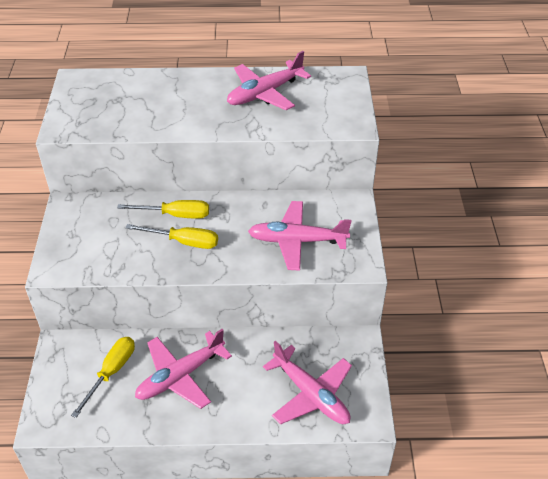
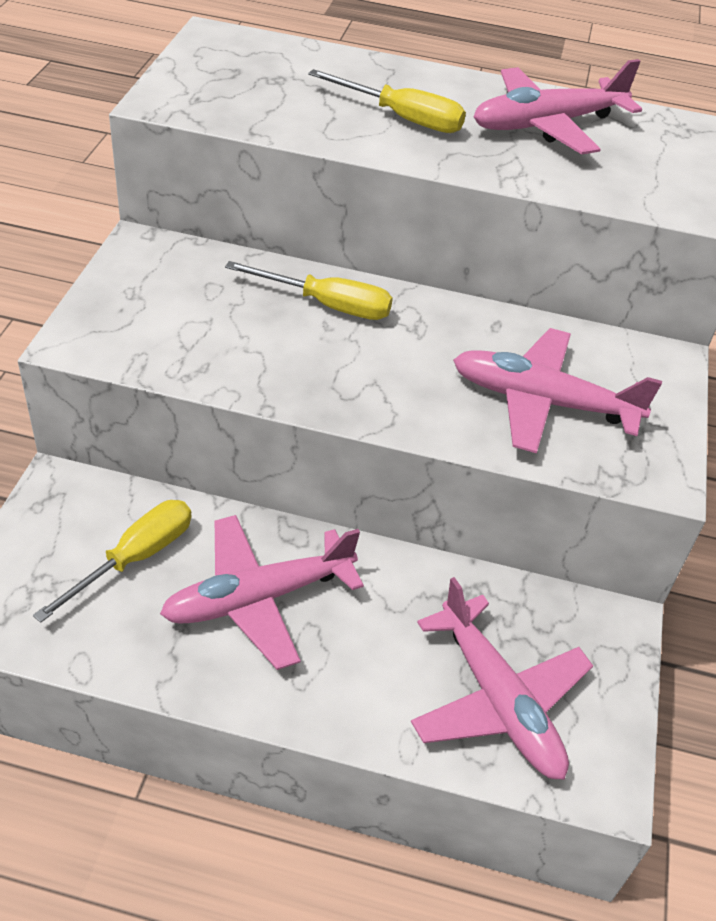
camera: 10 degrees right, 0 degrees up
(184, 242) = (328, 353): yellow screwdriver -> yellow screwdriver (402, 118)

